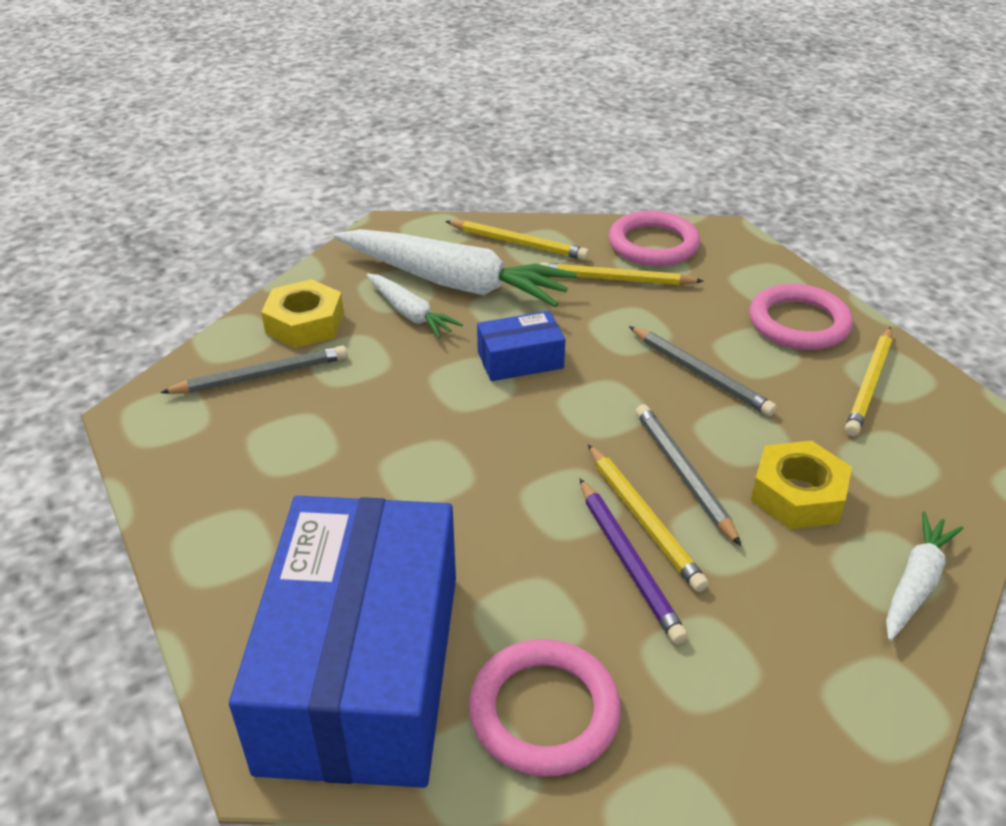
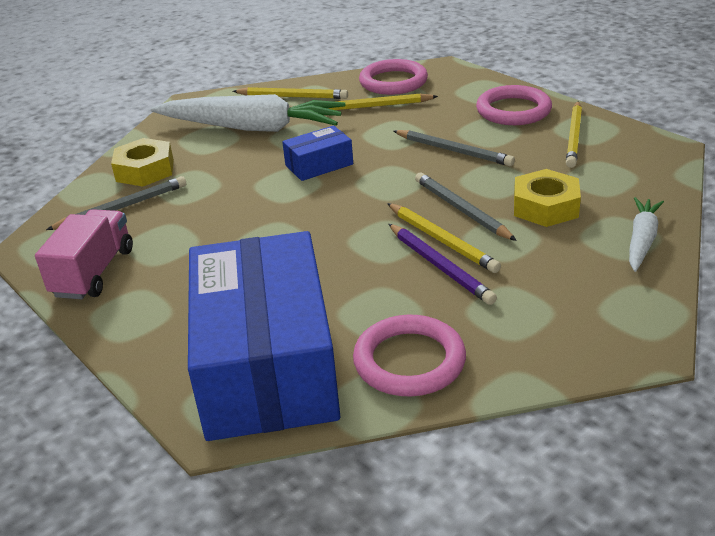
camera: 10 degrees left, 5 degrees down
(198, 470) = (94, 273): none -> pink truck
(410, 313) = (225, 151): white carrot -> none

